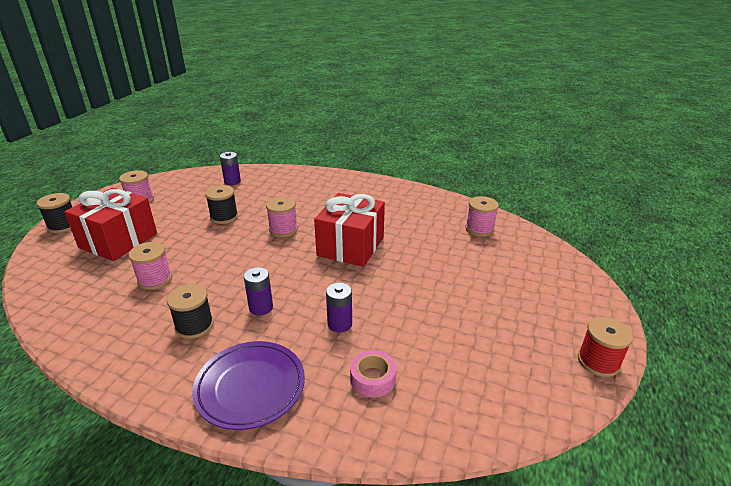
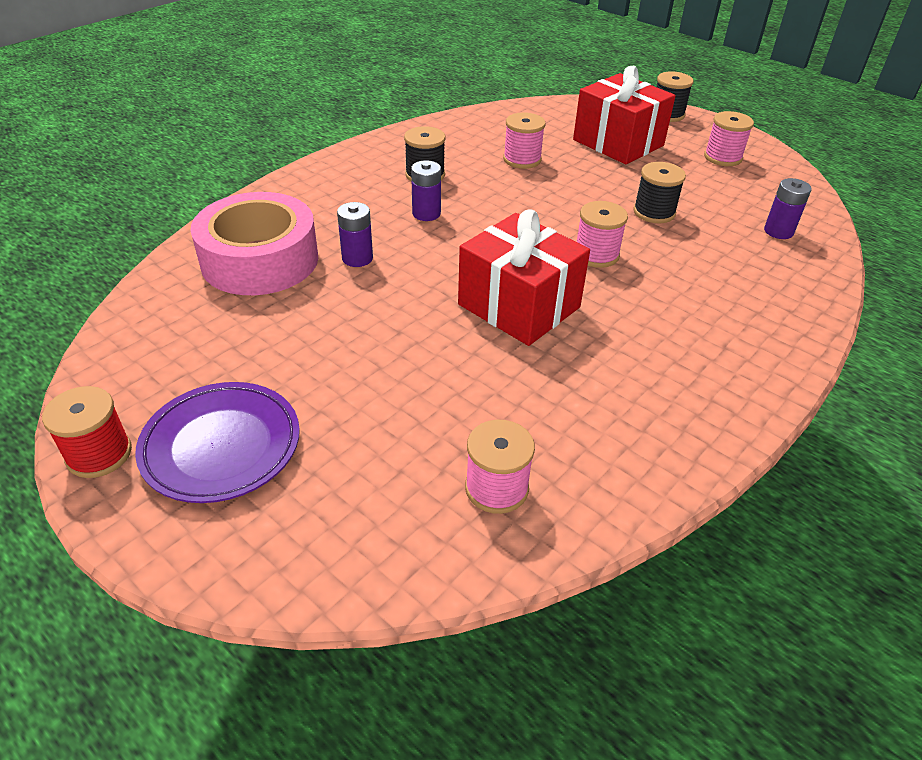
camera: 110 degrees right, 10 degrees up
(250, 387) = (315, 194): purple plate -> purple plate (221, 446)
(373, 378) = (260, 260): pink tape -> pink tape, size x2.26

